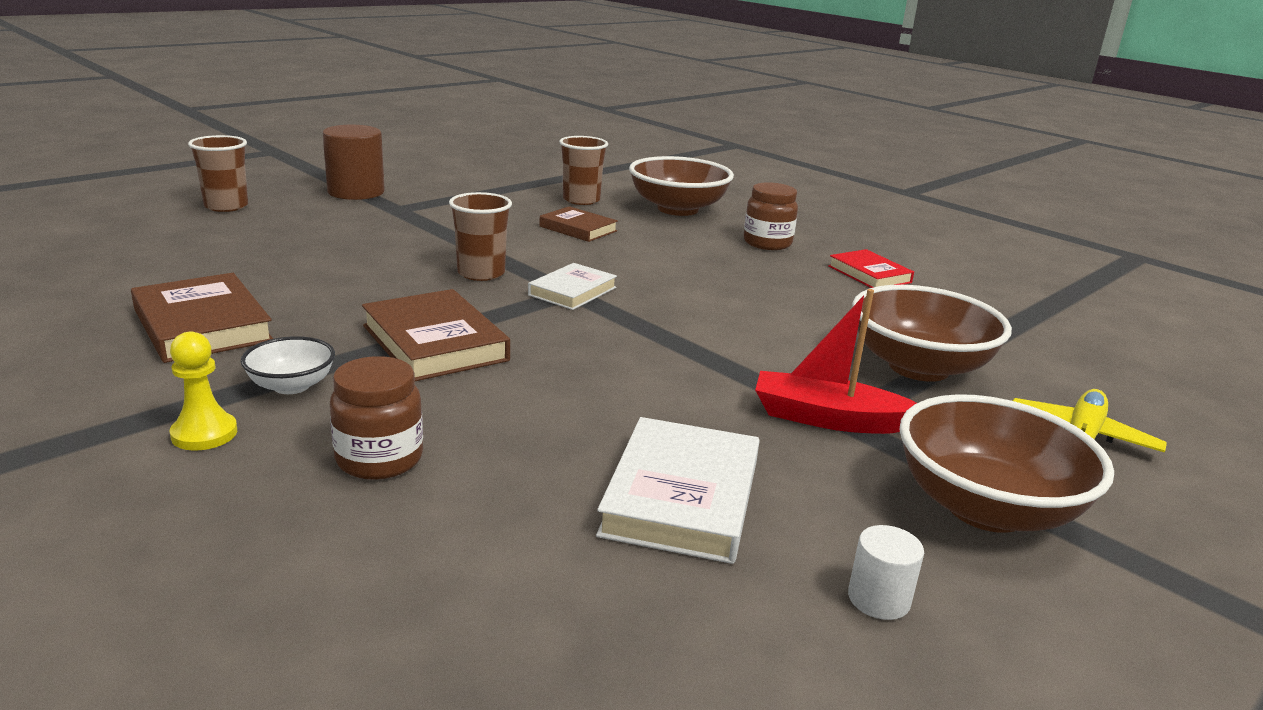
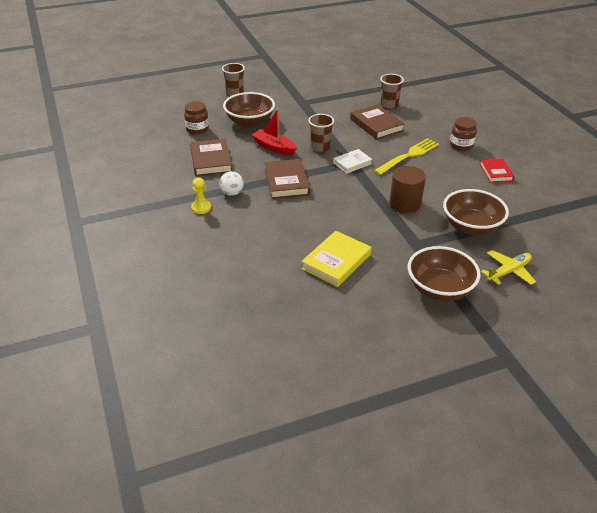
camera: 25 degrees right, 15 degrees up
(291, 386) = (232, 193): white bowl -> white ball
(356, 192) = (290, 89): brown cylinder -> brown cylinder (405, 204)
(379, 459) = (249, 228): brown jar -> brown jar (197, 129)
(578, 229) = (376, 125): brown book -> brown book, size x1.57
(678, 209) = (433, 116): brown bowl -> brown bowl (249, 122)
(681, 497) = (336, 261): white book -> yellow book
(682, 268) = (408, 156): none -> yellow fork
(827, 419) = (411, 243): red boat -> red boat (274, 147)
(879, 599) = (374, 308): white cylinder -> none

